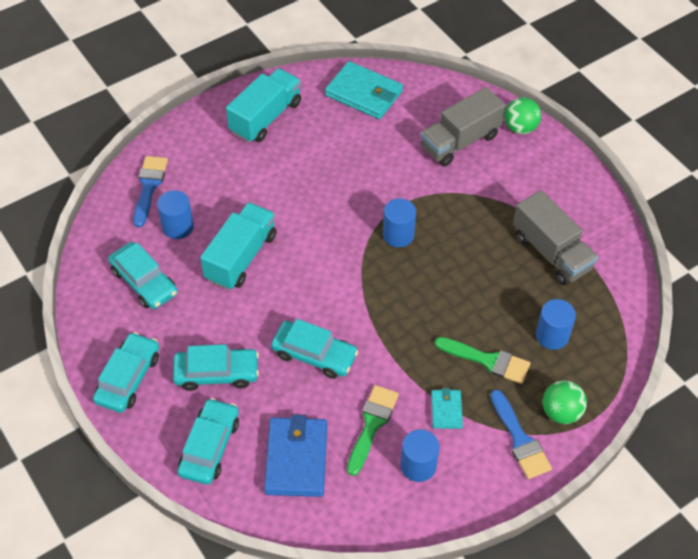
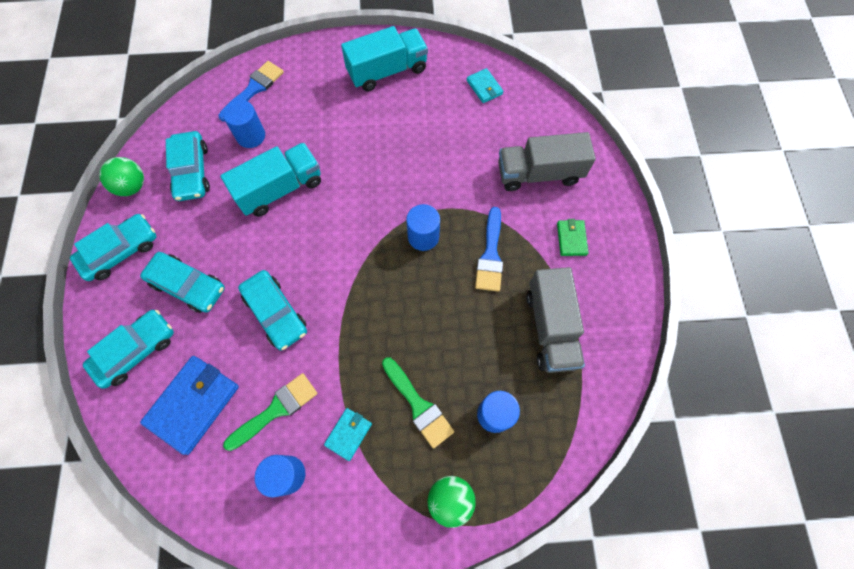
camera: 30 degrees right, 15 degrees up
(364, 93) = (484, 87): turquoise wallet -> turquoise wallet, size x0.52
(520, 128) = (604, 187): green ball -> green ball (132, 186)
(520, 439) = (393, 505): blue brush -> blue brush (490, 255)
(521, 179) = (571, 239): none -> green wallet

